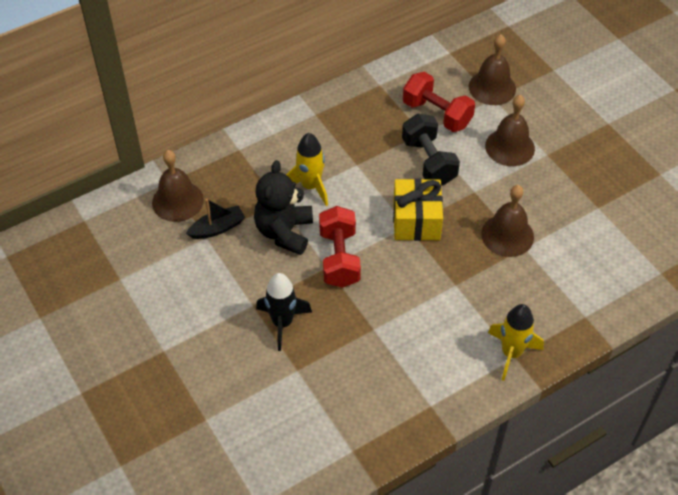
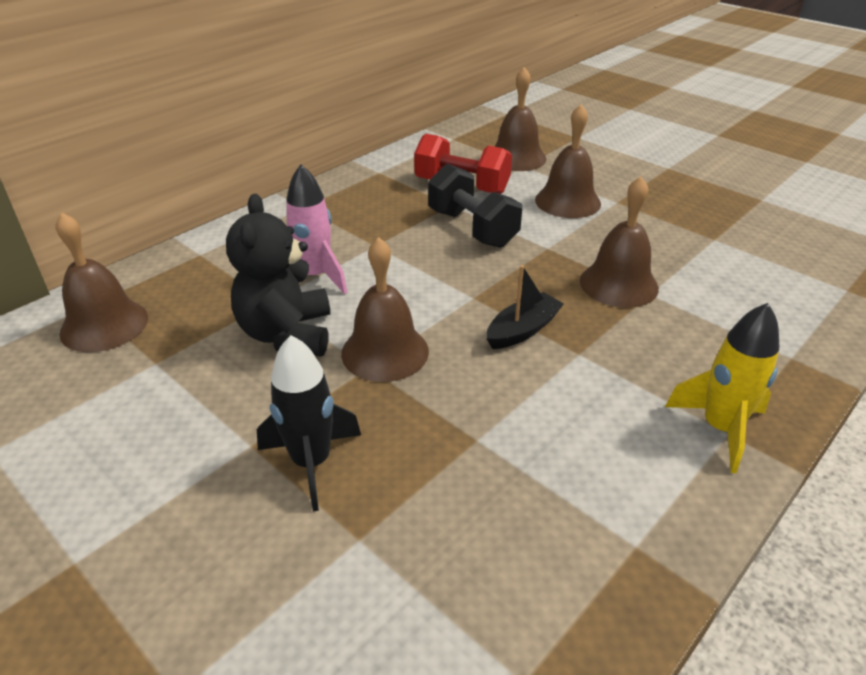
camera: 15 degrees left, 15 degrees down
(217, 228) = (174, 348): black boat -> black boat (522, 330)
(310, 186) = (315, 276): yellow rocket -> pink rocket
(339, 258) = (385, 352): red dumbbell -> brown bell
(416, 221) = (483, 289): yellow gift -> none

